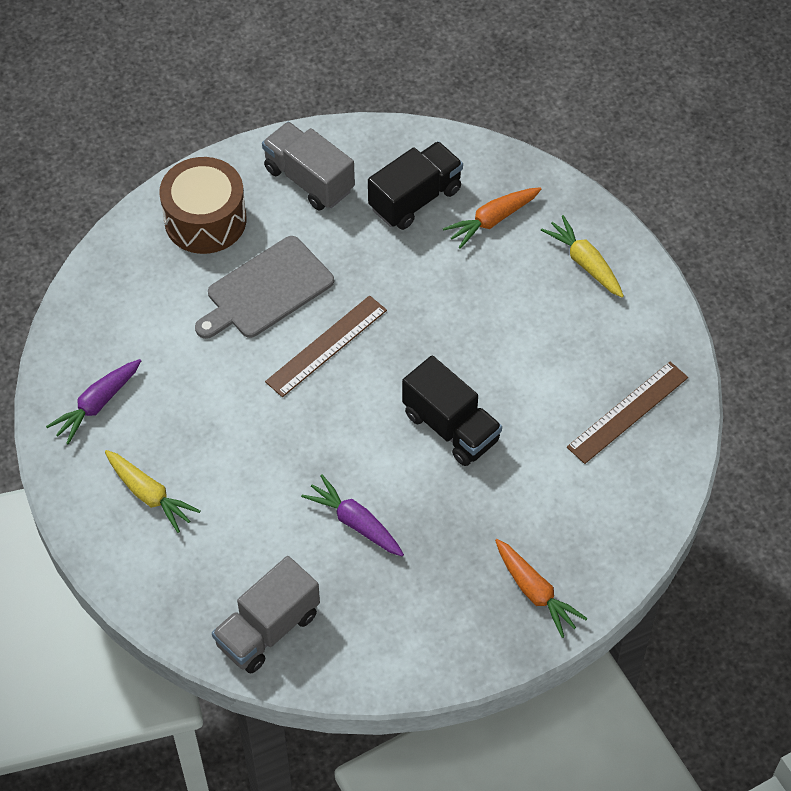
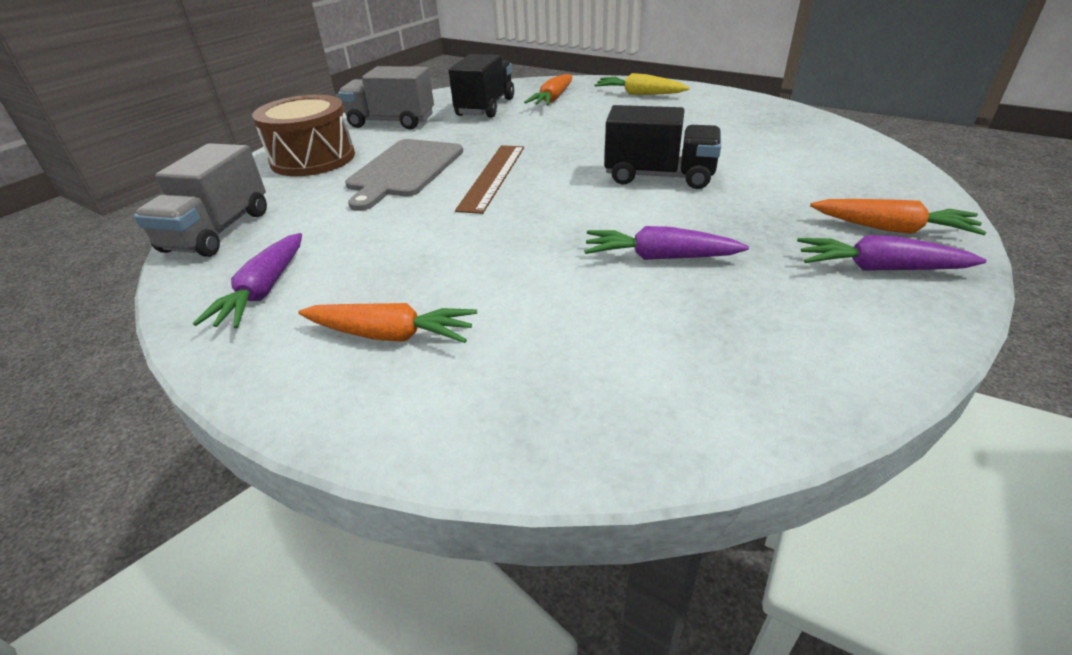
camera: 30 degrees left, 20 degrees down
(149, 495) = (391, 335): yellow carrot -> orange carrot
(268, 629) = (685, 389): grey truck -> grey truck (218, 231)
(475, 618) = (879, 268): none -> purple carrot
(627, 412) = (773, 128): brown ruler -> none

